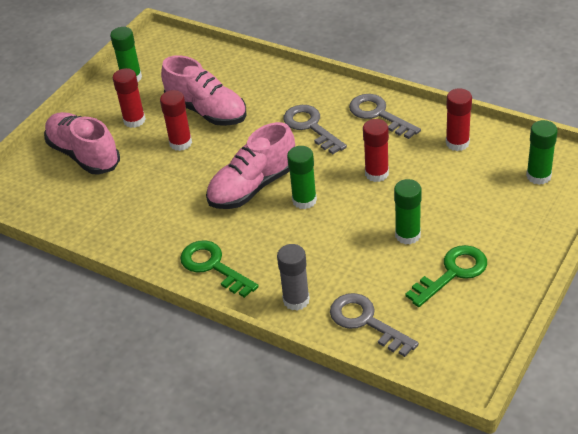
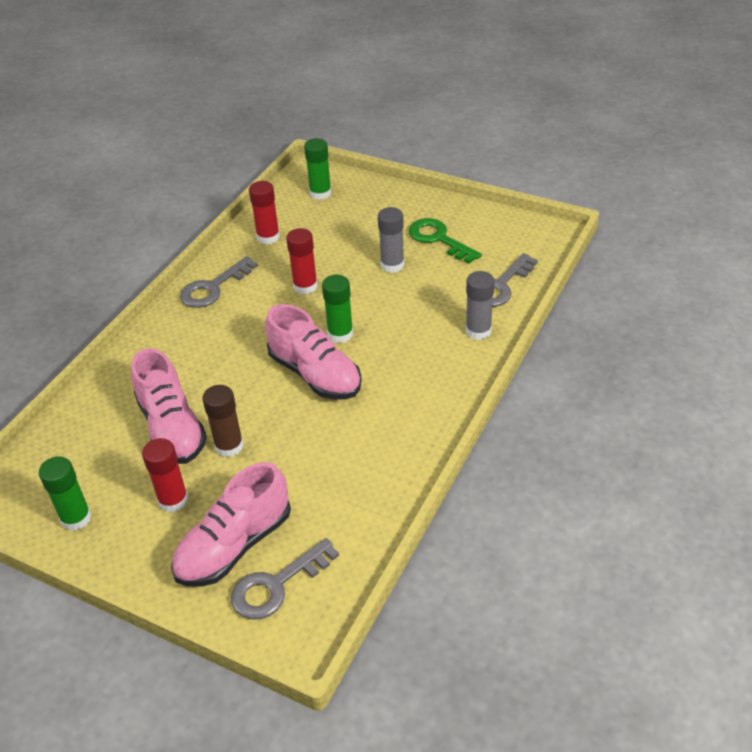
camera: 95 degrees left, 0 degrees up
(180, 143) = (229, 446): red glue stick -> brown glue stick
(207, 111) = (172, 428): pink shoe -> pink shoe turned 120 degrees clockwise
(213, 266) = (436, 394): green key -> none
(311, 127) = (222, 336): grey key -> grey key (277, 585)
(407, 235) = (392, 265): green glue stick -> grey glue stick

